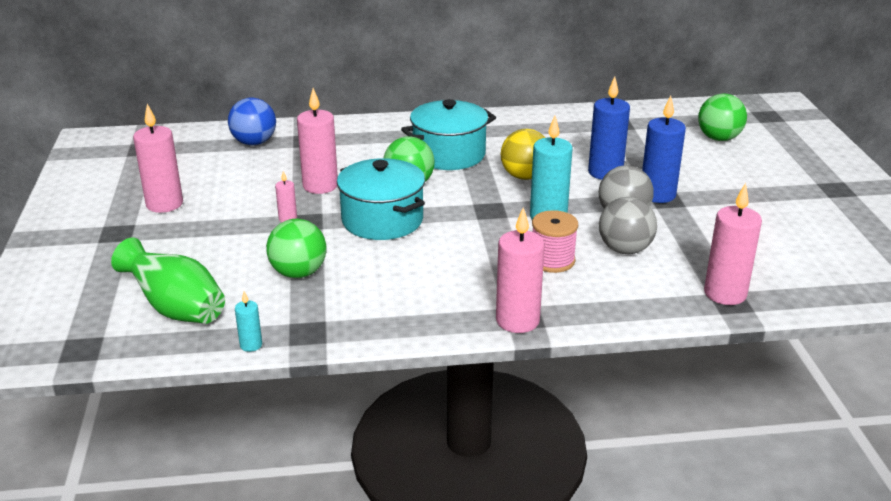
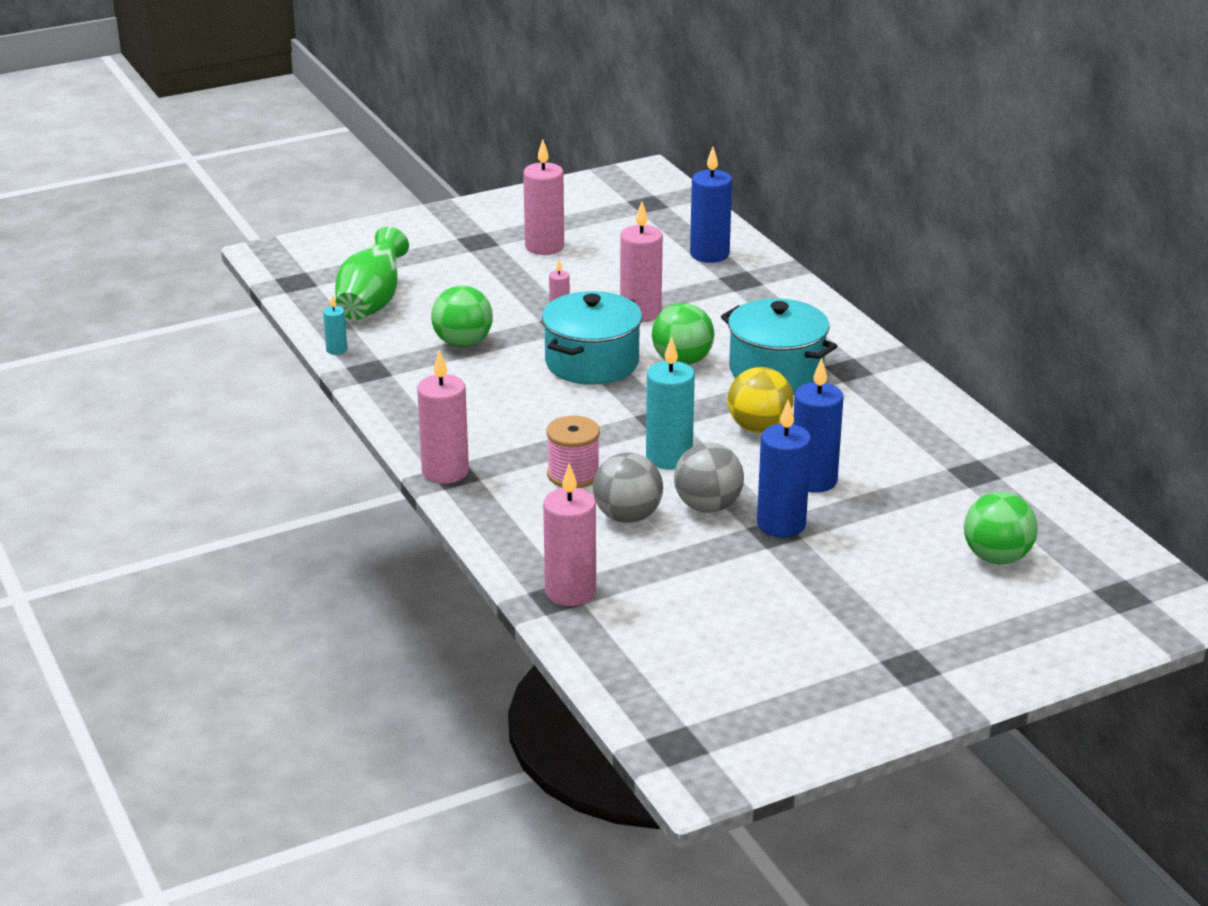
camera: 70 degrees right, 0 degrees up
(254, 143) = (709, 254): blue ball -> blue candle

